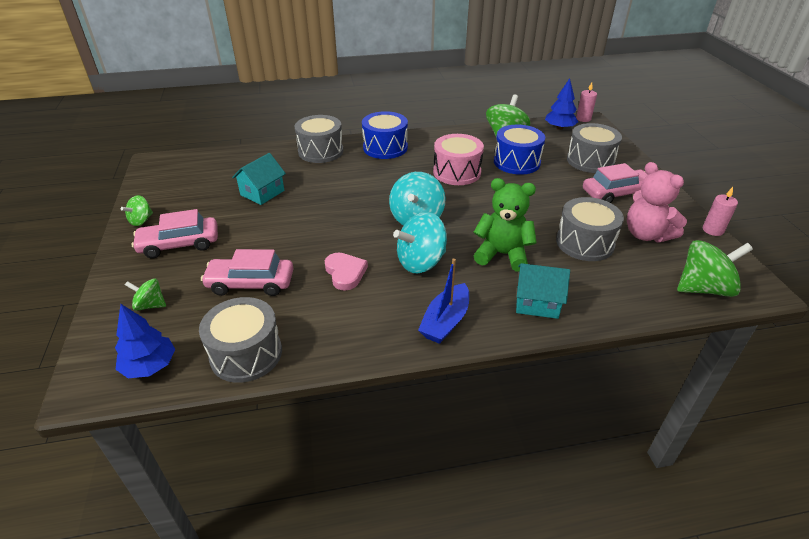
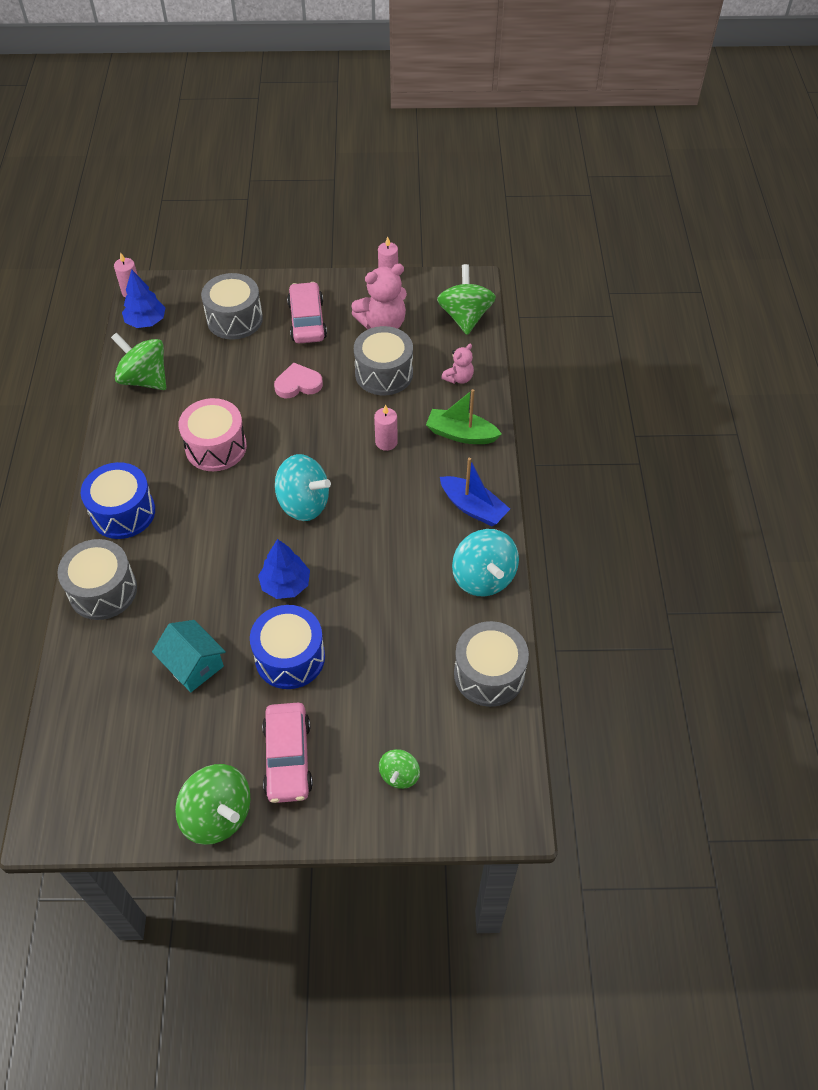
camera: 80 degrees left, 15 degrees up
(141, 220) = (218, 815): green spinning top -> green spinning top, size x1.84
(150, 366) = (493, 761): blue tree -> blue tree (285, 584)
(251, 283) = (382, 673): pink car -> none
(345, 273) = (385, 582): pink heart -> pink heart (298, 384)
(421, 262) = (382, 512): turquoise spinning top -> turquoise spinning top (483, 577)
(502, 254) = (386, 442): green teddy bear -> pink candle
(516, 162) = (213, 385): blue drum -> blue drum (290, 657)
(537, 302) = (461, 434): turquoise house -> green boat
(612, 293) = (459, 378): none -> pink teddy bear

